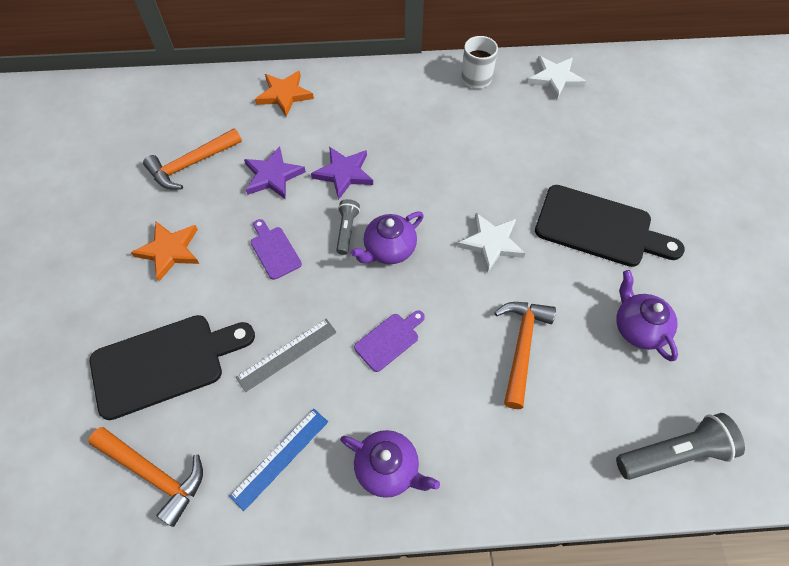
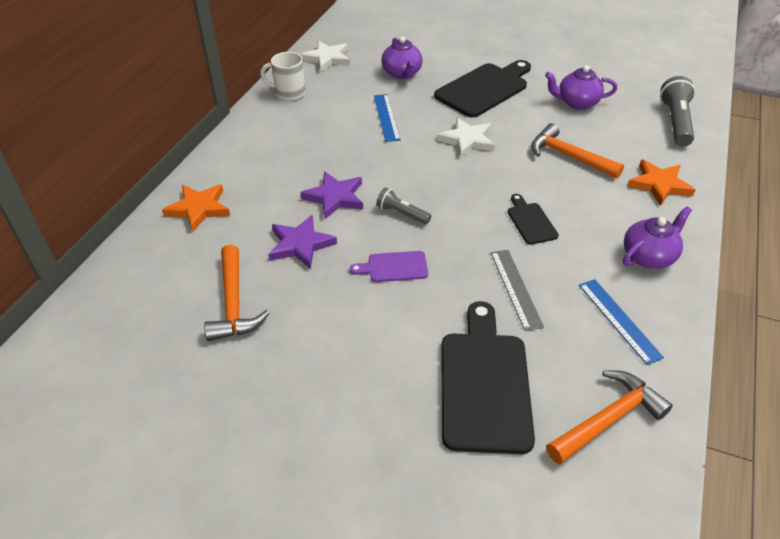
camera: 65 degrees left, 15 degrees down
(170, 251) = (342, 348): orange star -> orange star (659, 184)
(389, 249) = (439, 195): purple teapot -> purple teapot (402, 73)
(389, 340) = (531, 221): purple cutting board -> black cutting board
(487, 163) = (386, 117): none -> blue ruler

